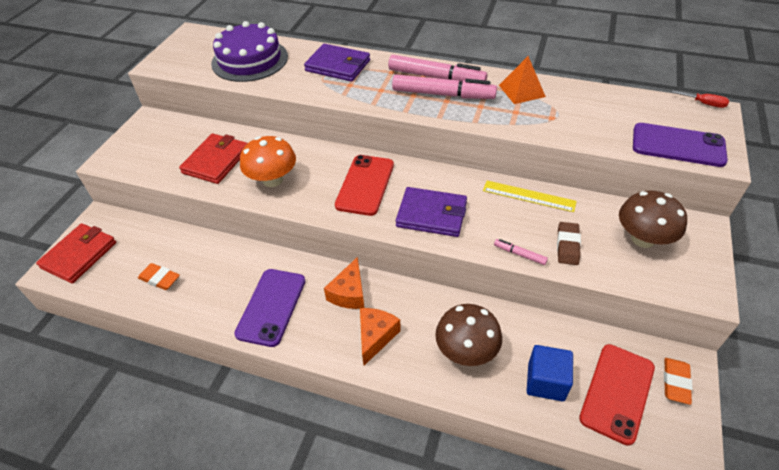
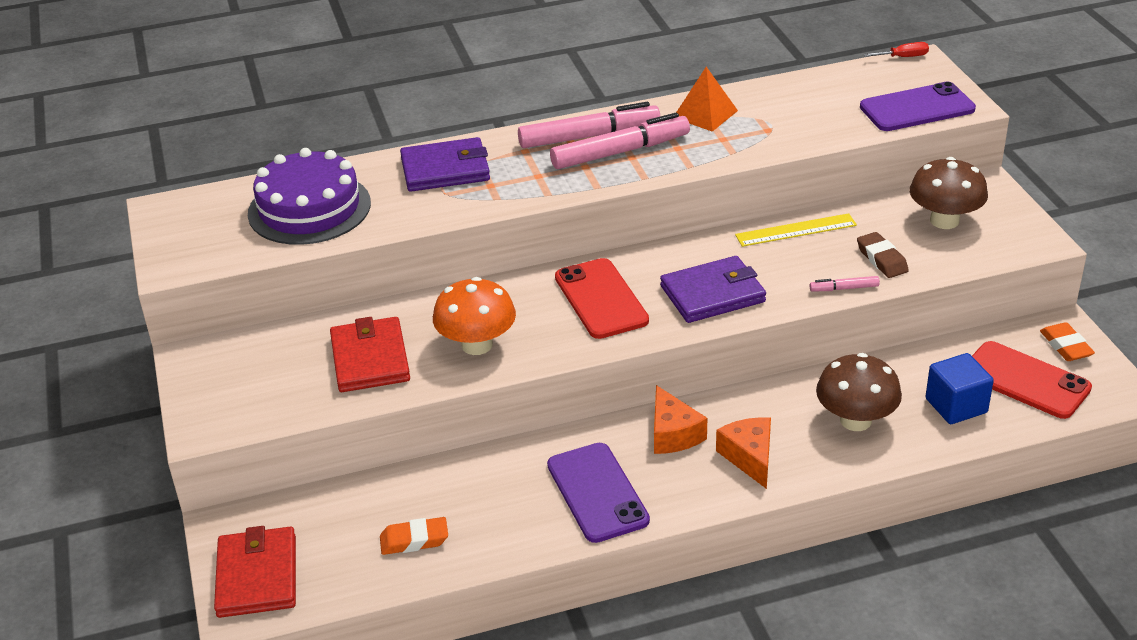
camera: 35 degrees left, 10 degrees down
(617, 392) = (1025, 380): red phone -> red phone turned 45 degrees counterclockwise

